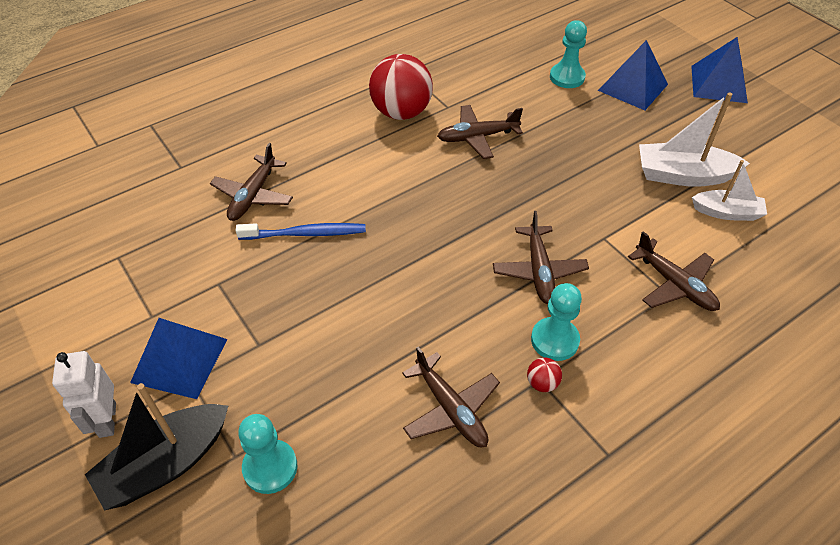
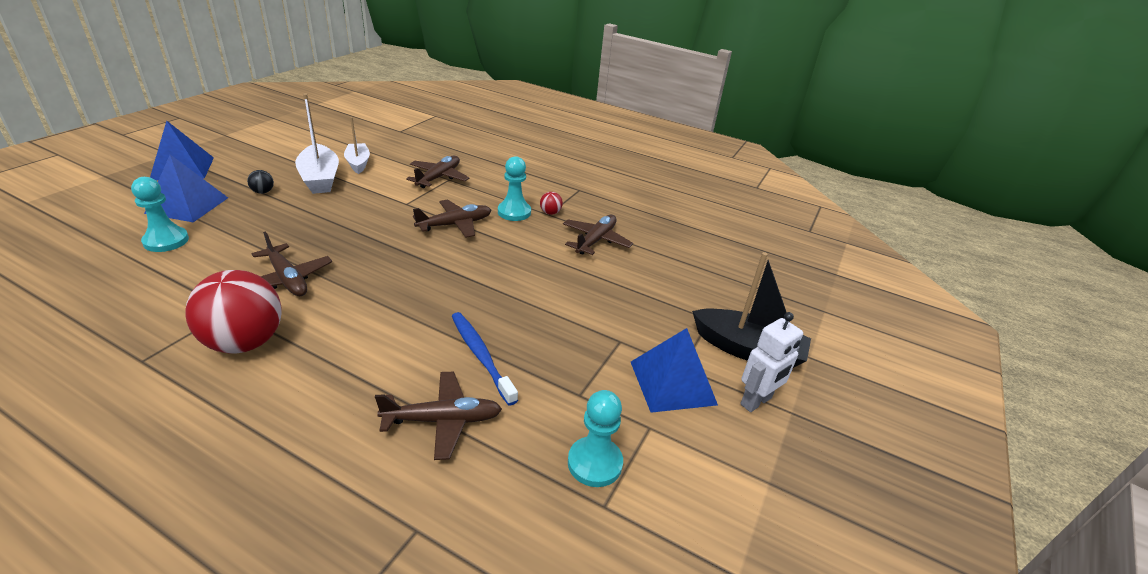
camera: 120 degrees left, 15 degrees down
(270, 467) = (700, 300): turquoise pawn -> turquoise pawn (594, 463)
(654, 132) = (263, 192): none -> black ball

